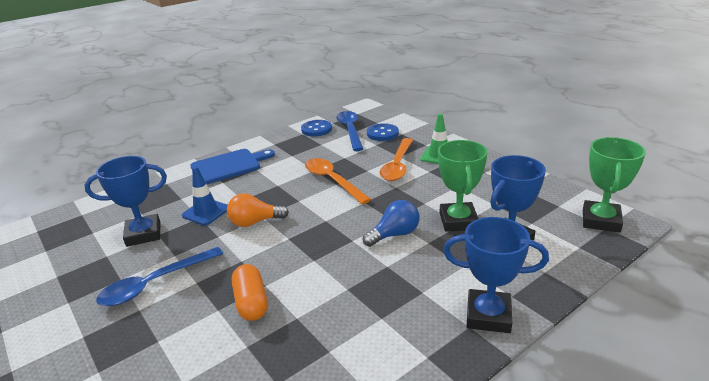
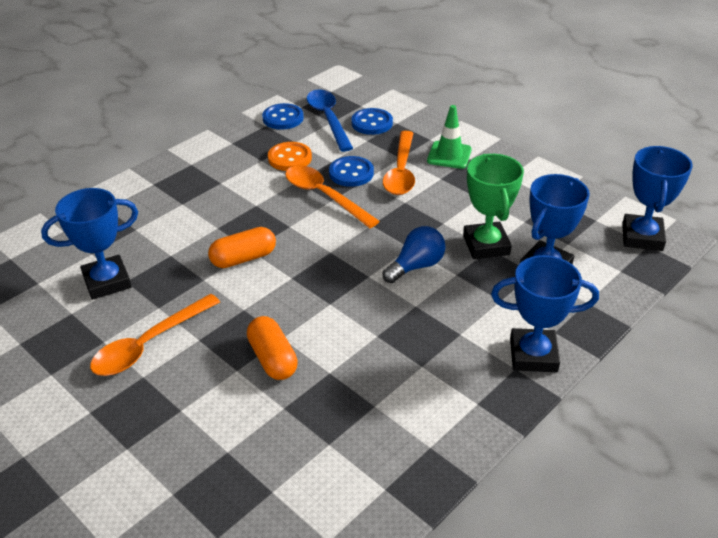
camera: 10 degrees left, 10 degrees up
(155, 283) = (149, 344): blue spoon -> orange spoon
(206, 212) = (176, 247): blue traffic cone -> none
(229, 166) = (182, 179): blue cutting board -> none
(255, 222) = (243, 258): orange light bulb -> orange capsule
(313, 154) = (290, 158): none -> orange button
(358, 166) = (351, 173): none -> blue button
(601, 220) = (642, 237): green trophy -> blue trophy

